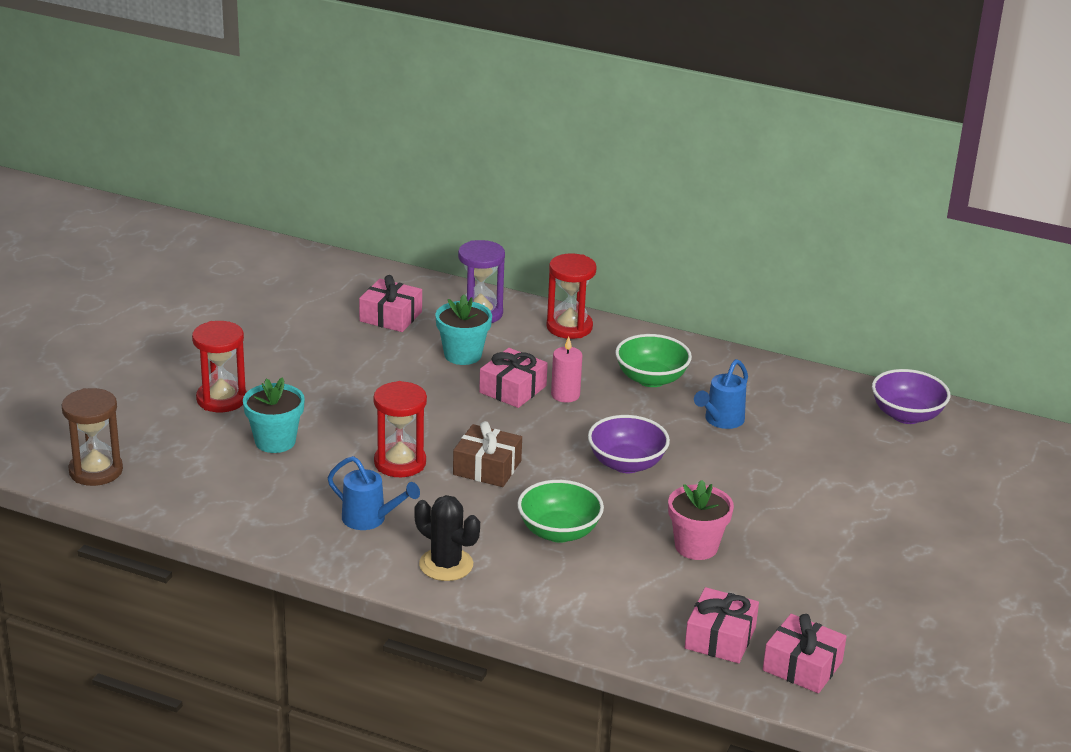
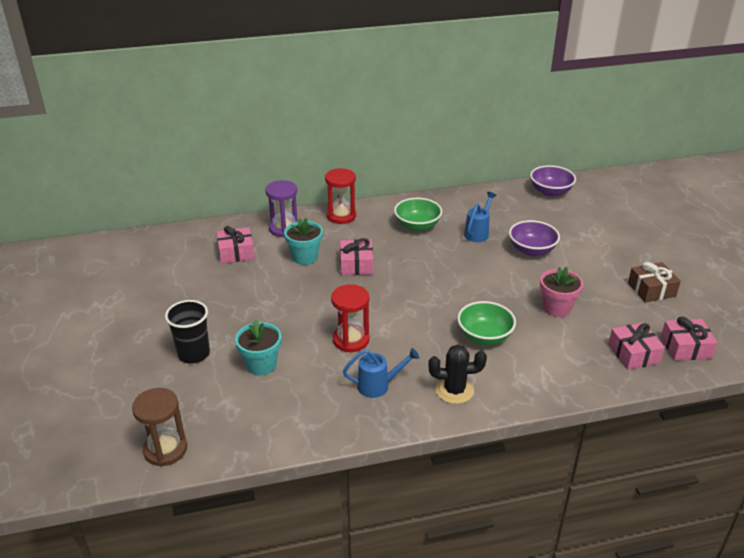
camera: 35 degrees left, 5 degrees up
(221, 399) = (194, 354): red hourglass -> black cup
(487, 468) = (401, 318): brown gift -> brown gift (651, 290)
(565, 395) = (387, 255): pink candle -> none
(626, 464) = (466, 279): purple bowl -> purple bowl (532, 250)
(721, 420) = (478, 233): blue watering can -> blue watering can turned 150 degrees counterclockwise

